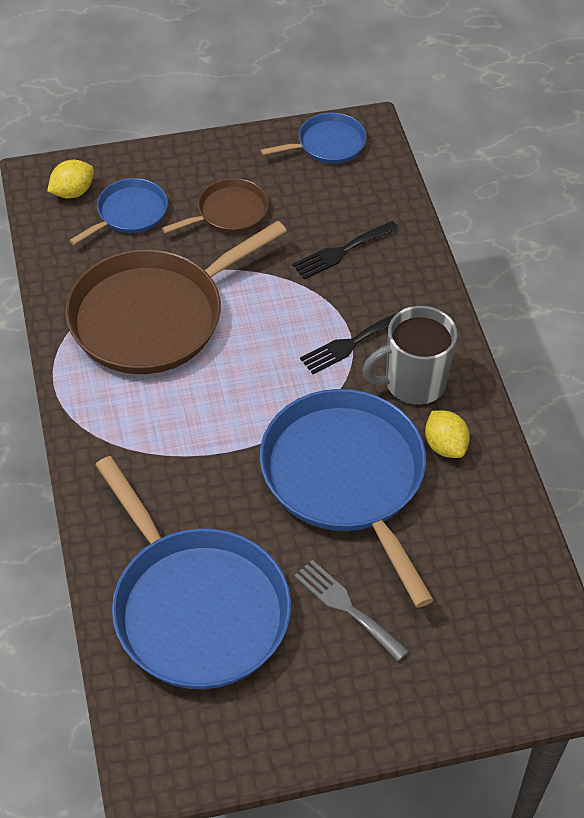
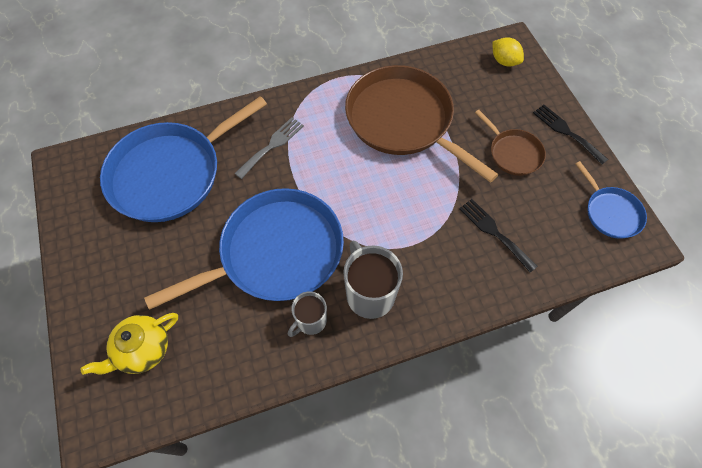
camera: 85 degrees right, 10 degrees up
(129, 213) = (494, 94): blue pan -> none
(346, 607) = (168, 261): grey fork -> grey fork (272, 145)
(351, 343) = (401, 247): black fork -> black fork (566, 132)
(445, 446) = (310, 321): yellow lemon -> grey mug
(474, 633) = (142, 350): none -> yellow teapot

